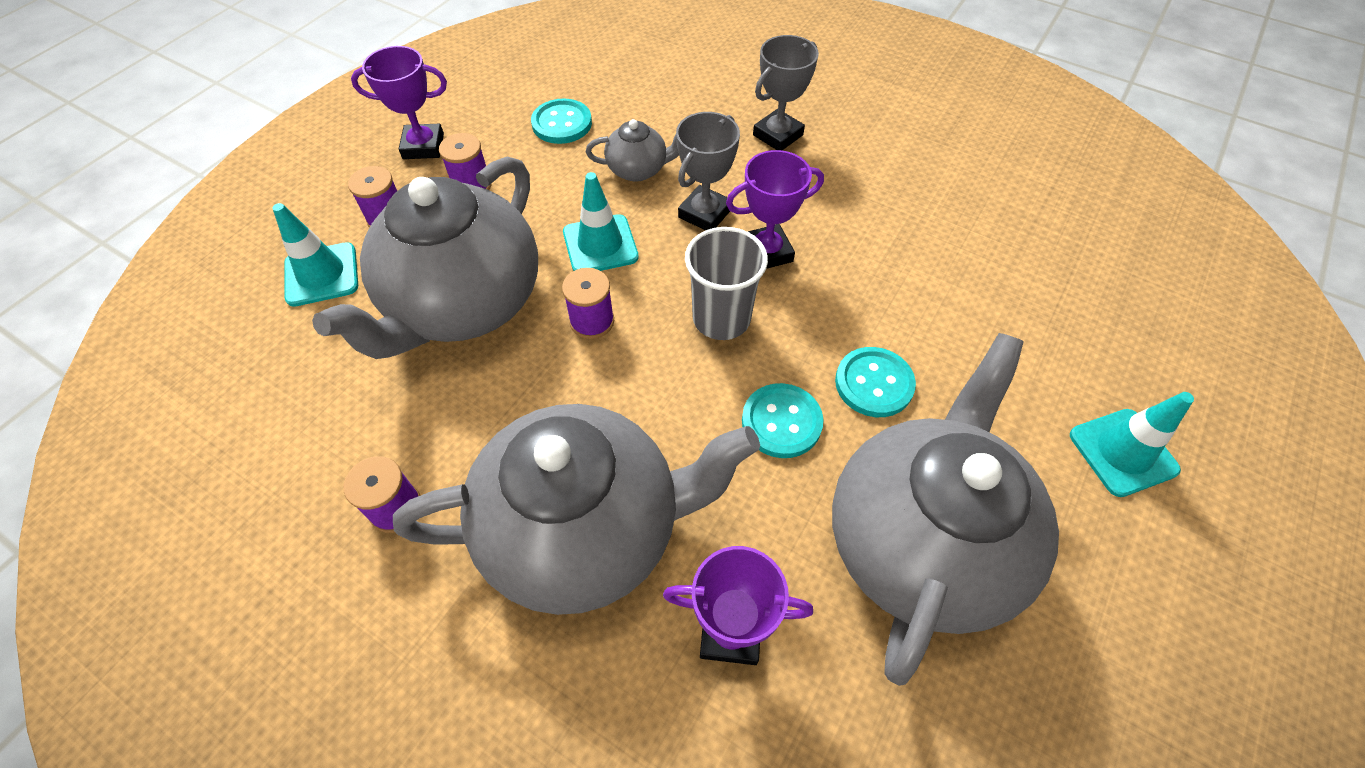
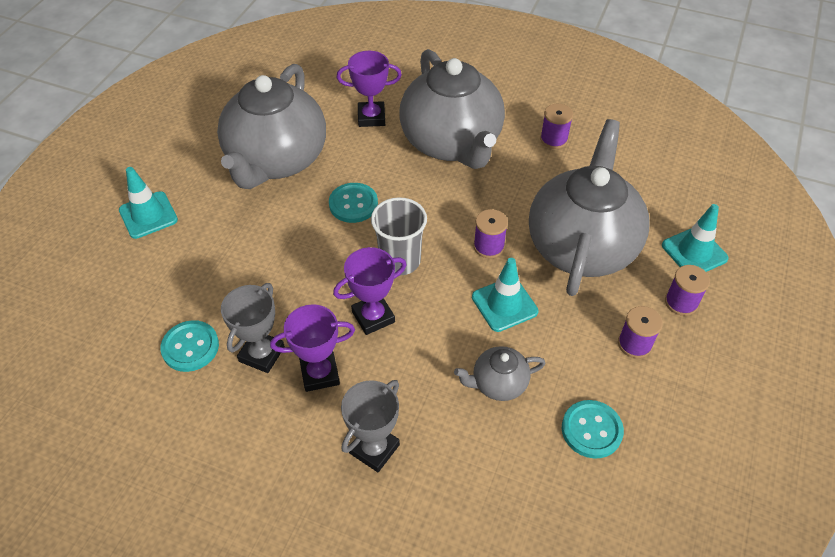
camera: 170 degrees right, 5 degrees down
(423, 146) = (704, 380): purple trophy -> purple trophy (320, 374)
(585, 530) = (452, 143): grey teapot -> grey teapot turned 90 degrees counterclockwise
(705, 213) = (428, 345): grey trophy -> grey trophy (262, 354)
(874, 383) = (295, 233): turquoise button -> turquoise button (190, 347)

